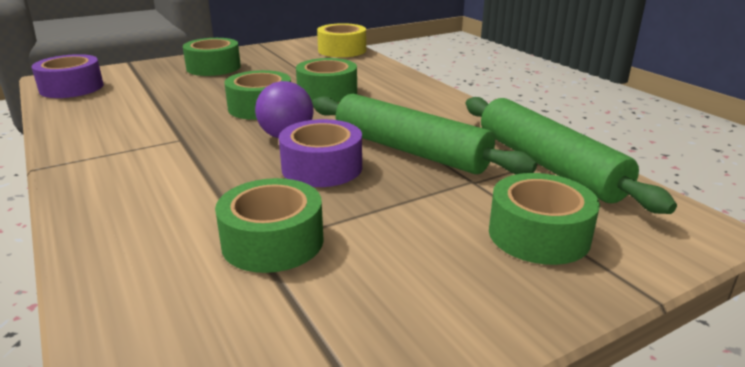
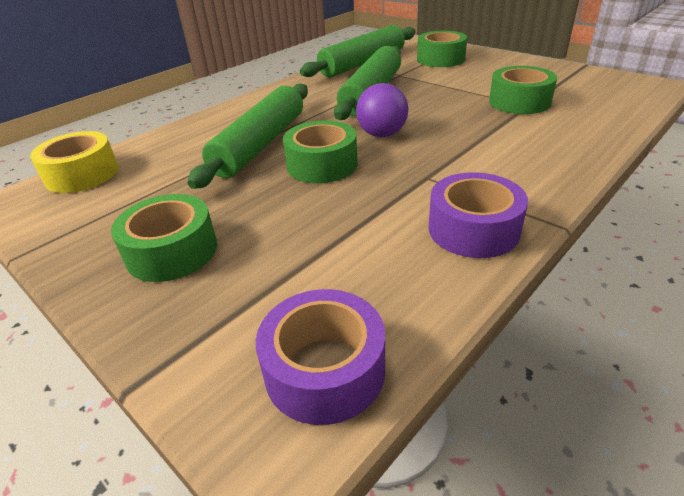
camera: 105 degrees left, 10 degrees up
(322, 167) = (423, 110): purple tape -> purple tape (473, 229)
(327, 92) = (261, 144): green tape -> green rolling pin

